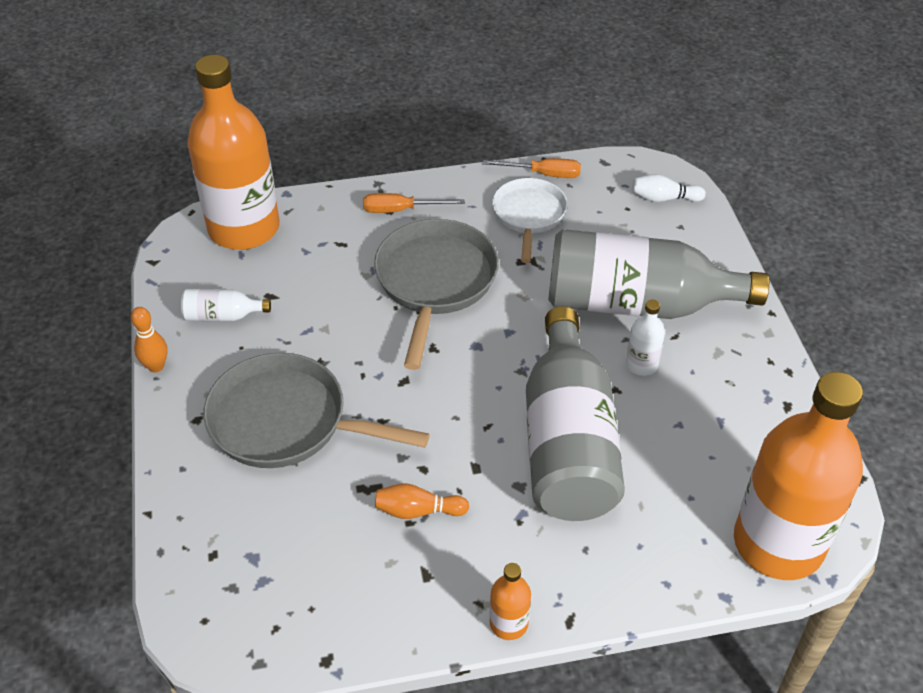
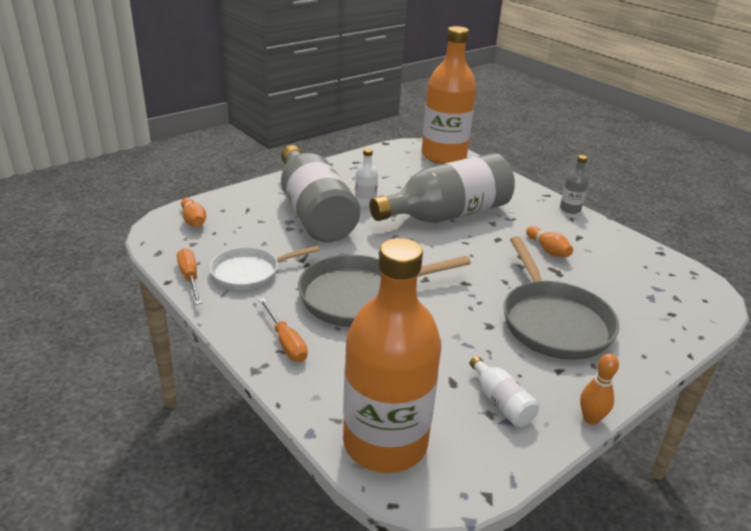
camera: 120 degrees left, 15 degrees down
(508, 623) = (570, 209): orange bottle -> grey bottle
(664, 198) = (193, 220): white bowling pin -> orange bowling pin

